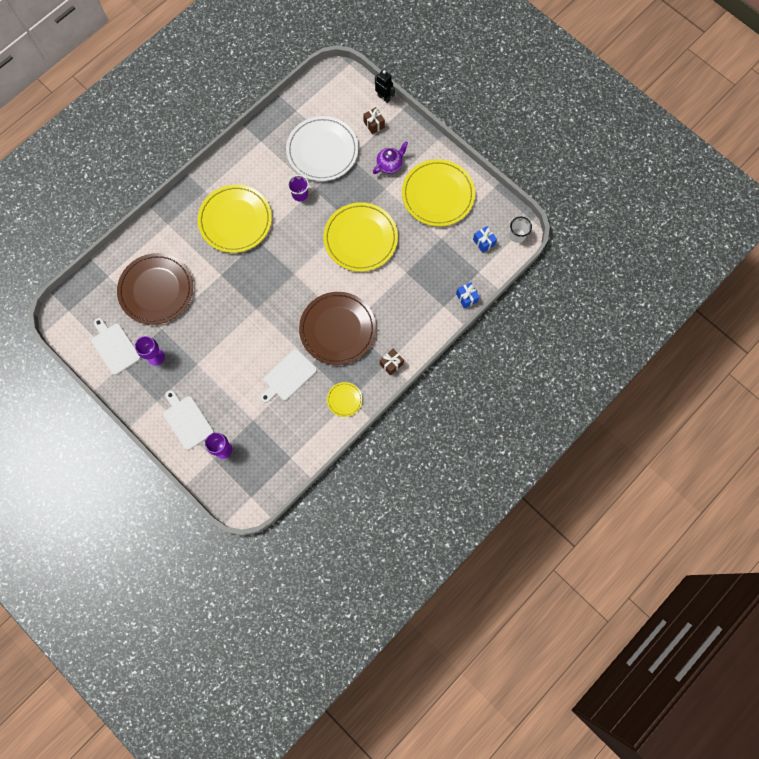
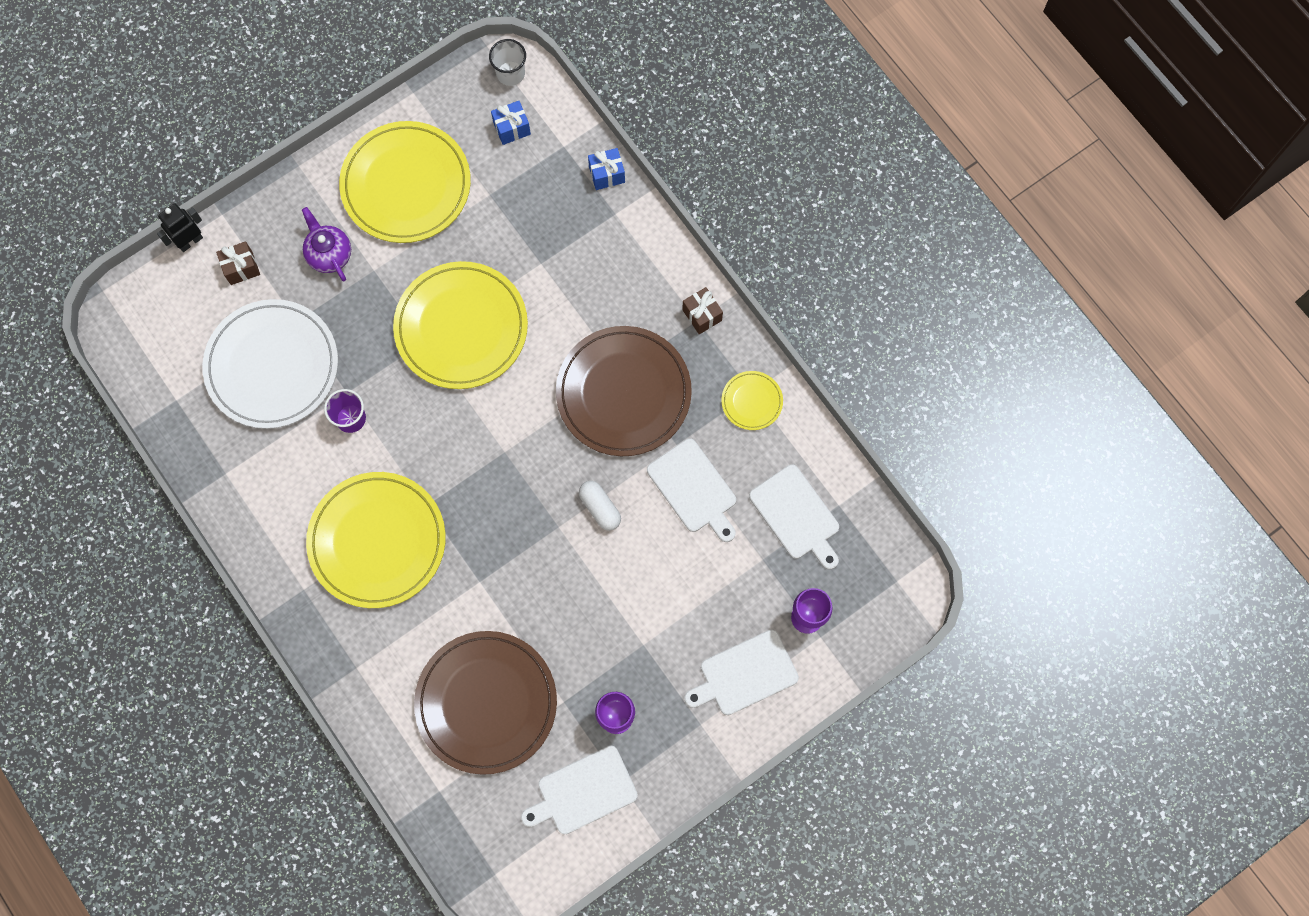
camera: 80 degrees left, 0 degrees up
(270, 328) = (600, 508): none -> white capsule
(281, 435) = (796, 515): none -> white cutting board

